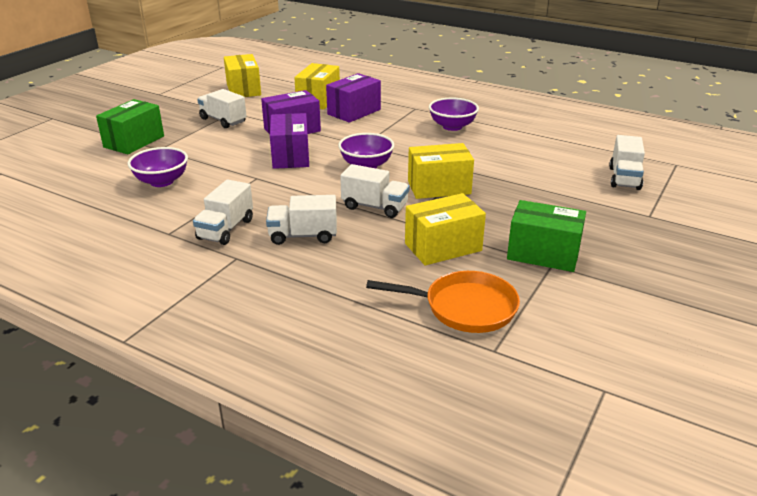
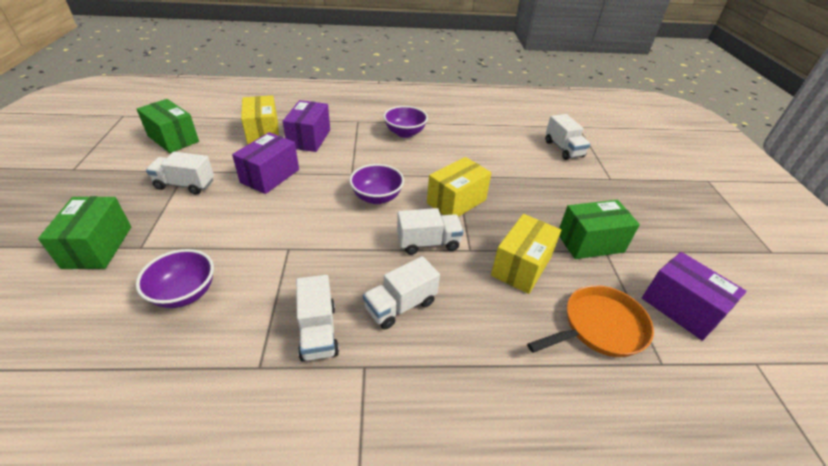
camera: 35 degrees left, 10 degrees up
(243, 89) = (173, 139): yellow box -> green box
(291, 156) = (298, 209): purple box -> purple box (681, 308)

